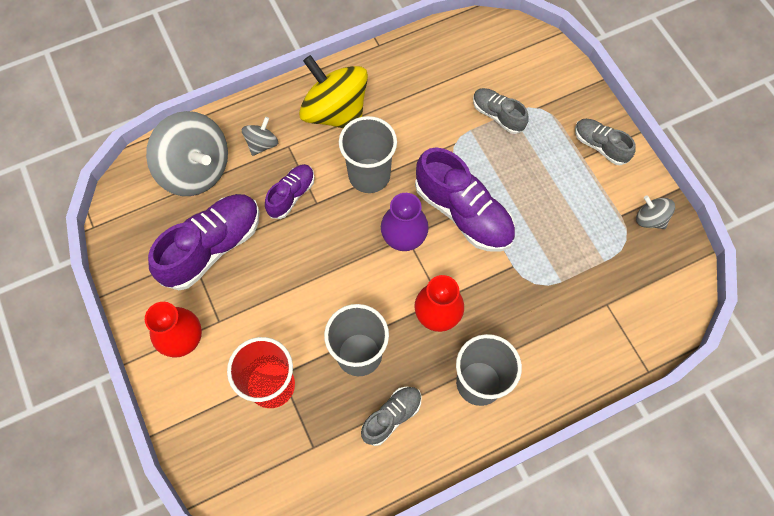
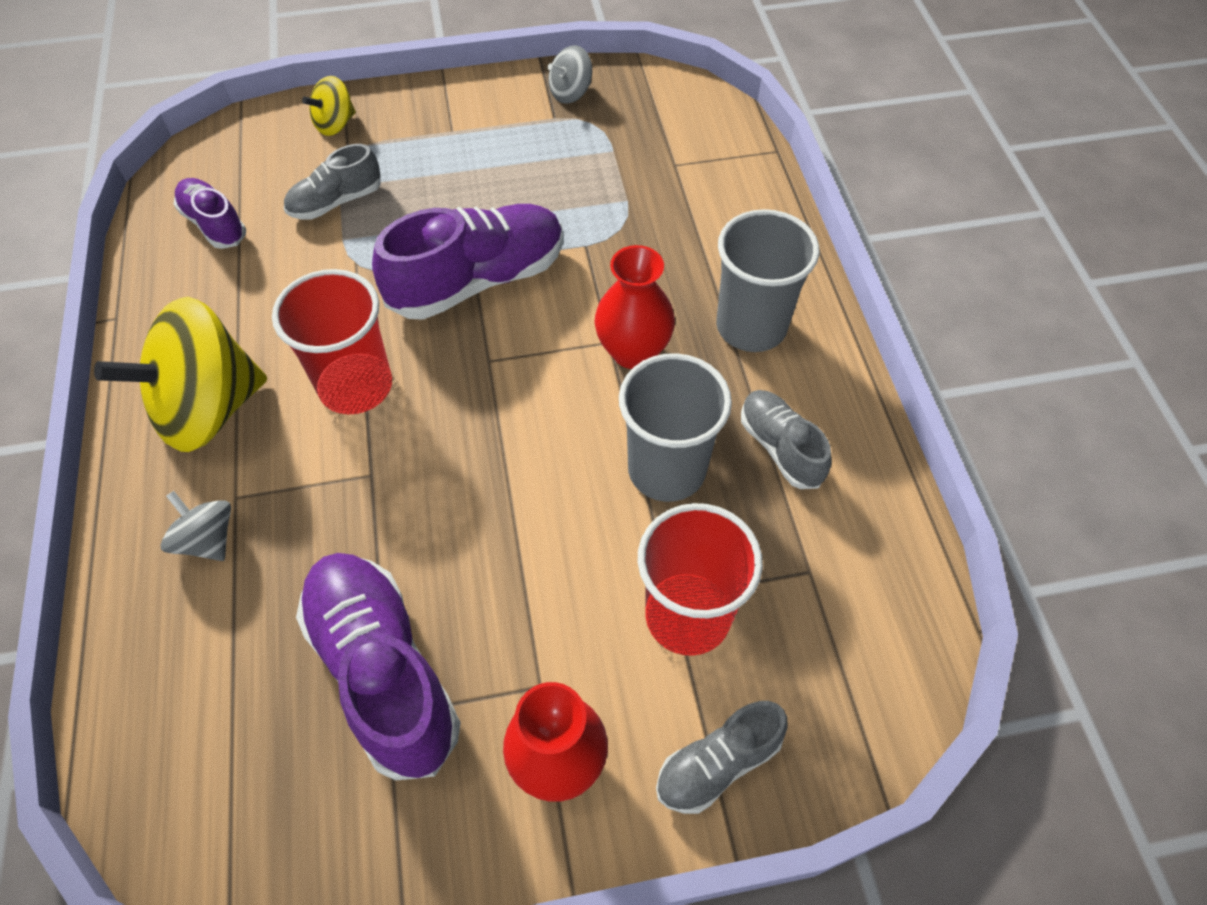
camera: 75 degrees left, 10 degrees down
(196, 170) = (199, 673): grey spinning top -> none
(291, 195) = (337, 511): purple shoe -> purple shoe (214, 224)
(369, 175) = (355, 386): grey cup -> red cup
(403, 238) = (490, 365): purple vase -> none
(562, 90) = (335, 124): none -> yellow spinning top
(600, 146) = (442, 110): grey shoe -> grey shoe (717, 764)

